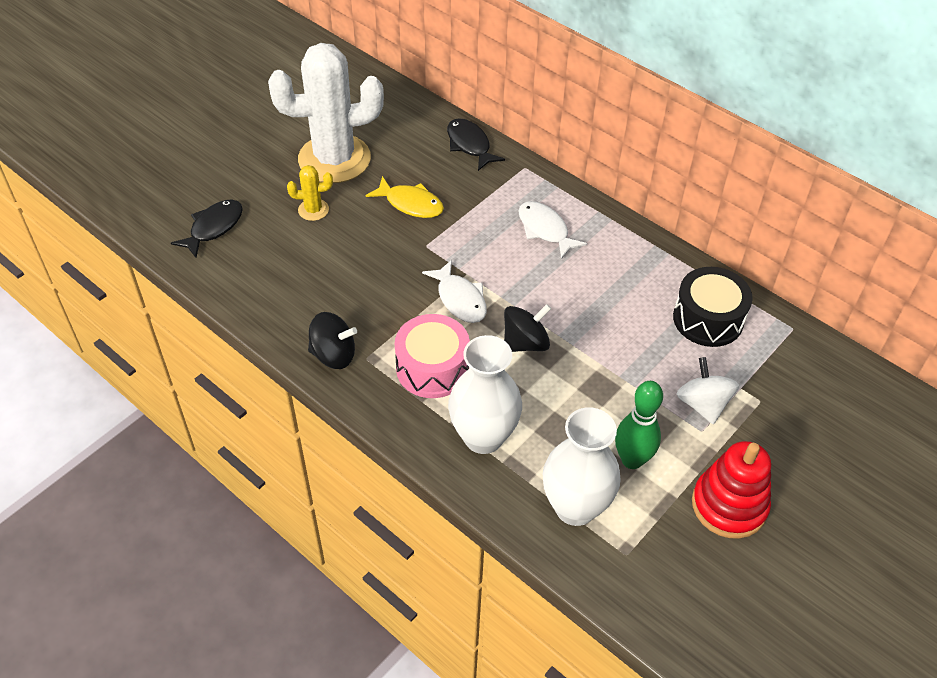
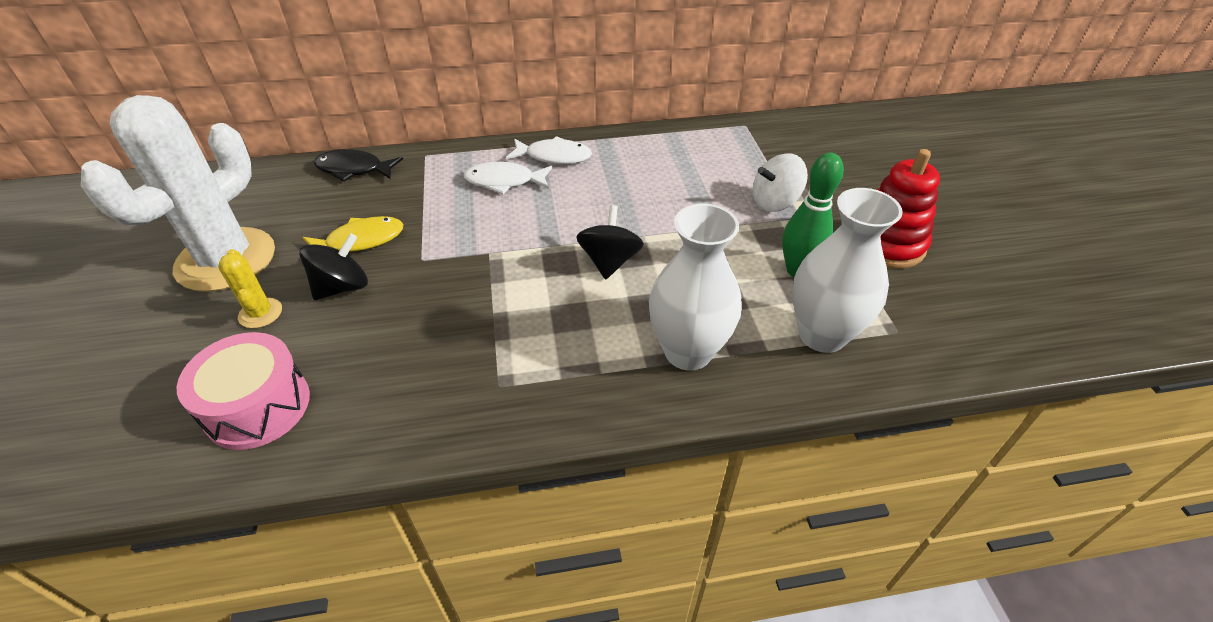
camera: 50 degrees left, 5 degrees down
(213, 228) = (148, 416): black fish -> none
(313, 210) = (260, 313): yellow cactus -> yellow cactus turned 60 degrees counterclockwise
(333, 355) = (463, 411): black spinning top -> black spinning top (342, 287)
(432, 368) = (569, 340): pink drum -> pink drum (258, 406)
(460, 299) = (511, 273): white fish -> white fish (554, 156)
(703, 404) = (774, 202): white spinning top -> white spinning top turned 45 degrees counterclockwise
(708, 319) = (695, 155): black drum -> none

